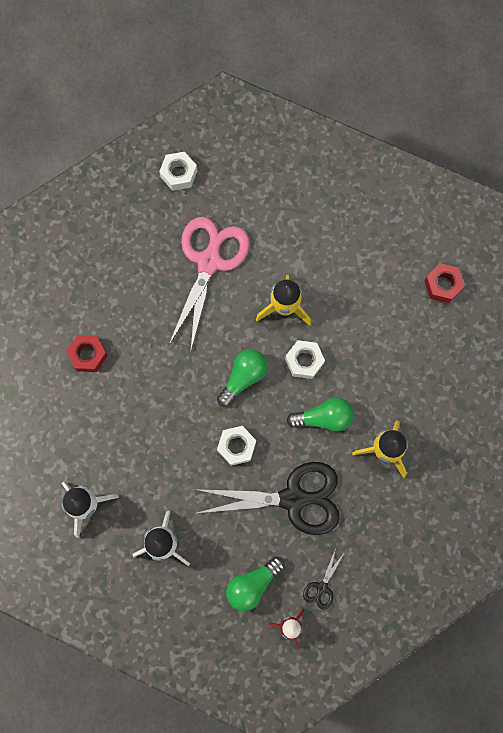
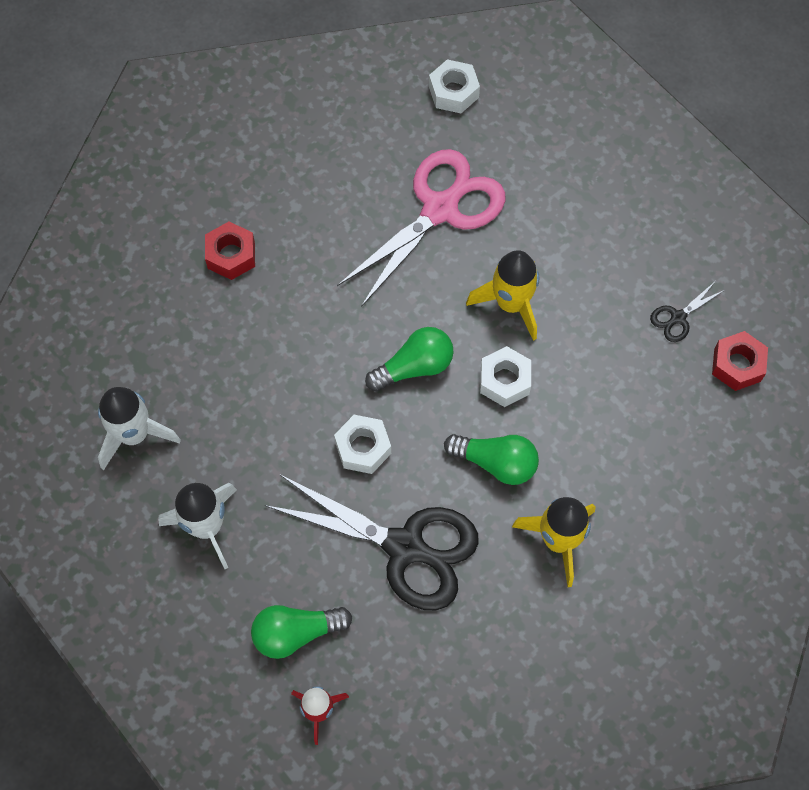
camera: 25 degrees right, 10 degrees down
(322, 587) = (387, 680): black scissors -> black scissors (678, 318)

